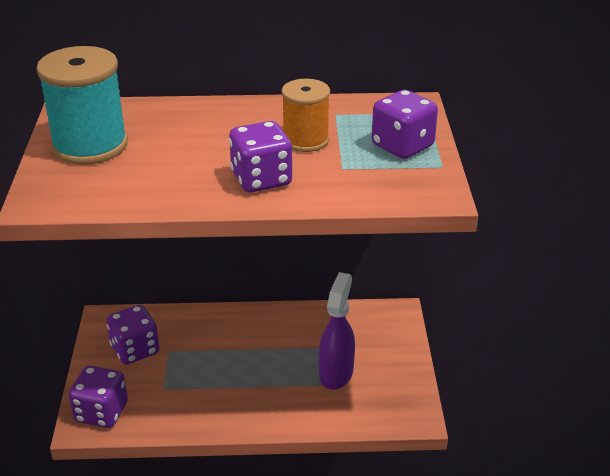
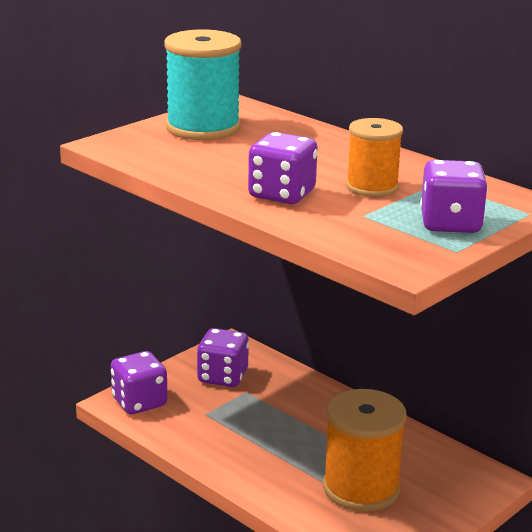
camera: 45 degrees right, 10 degrees down
(336, 373) = (361, 488): purple spray bottle -> orange spool

